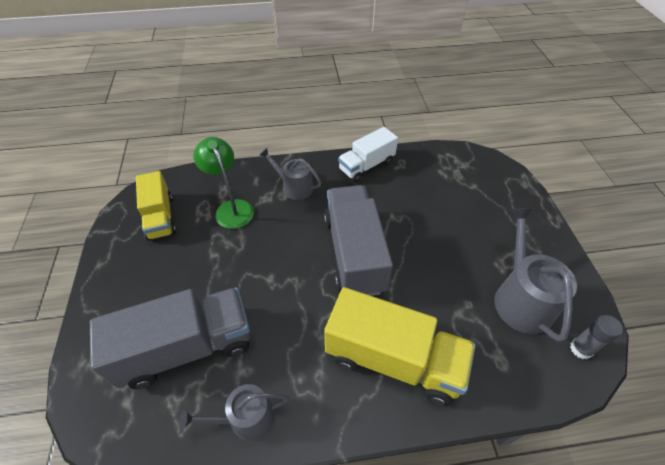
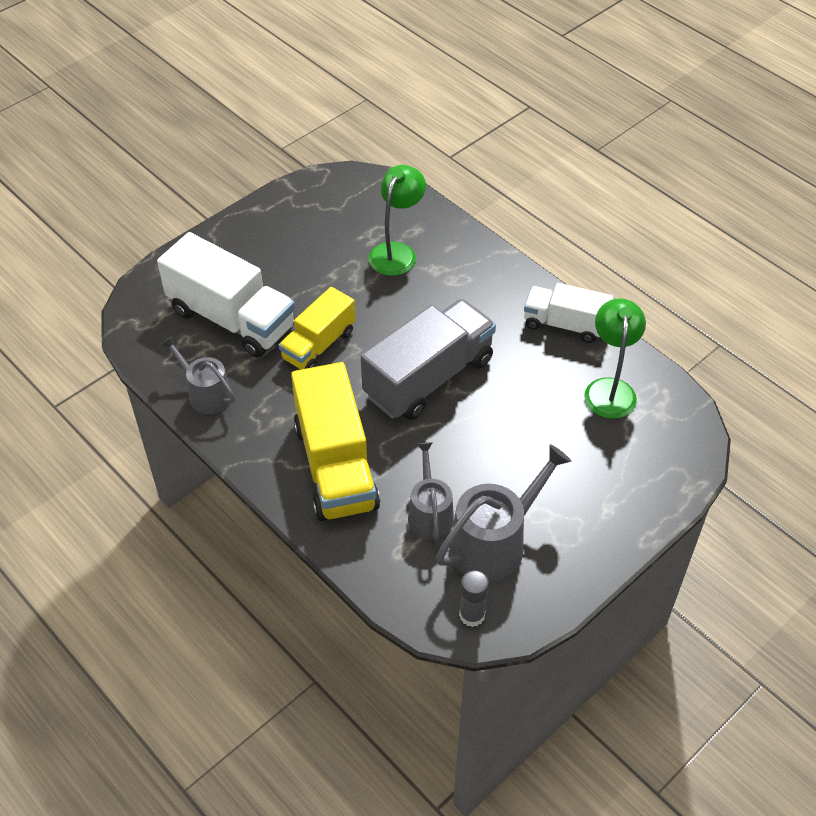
camera: 55 degrees right, 0 degrees up
(160, 217) = (338, 210): yellow truck -> yellow truck (318, 345)
(187, 347) = (232, 319): grey truck -> white truck
(294, 187) = (471, 282): grey watering can -> grey watering can (430, 513)
(430, 174) = (609, 389): none -> green lamp

